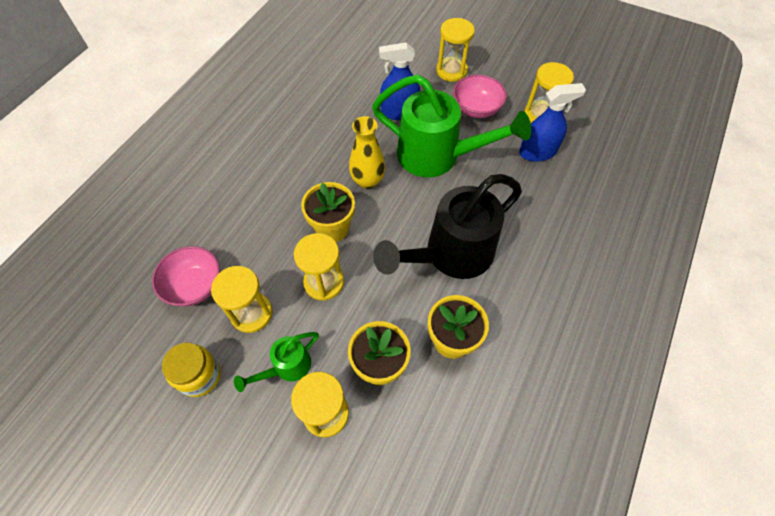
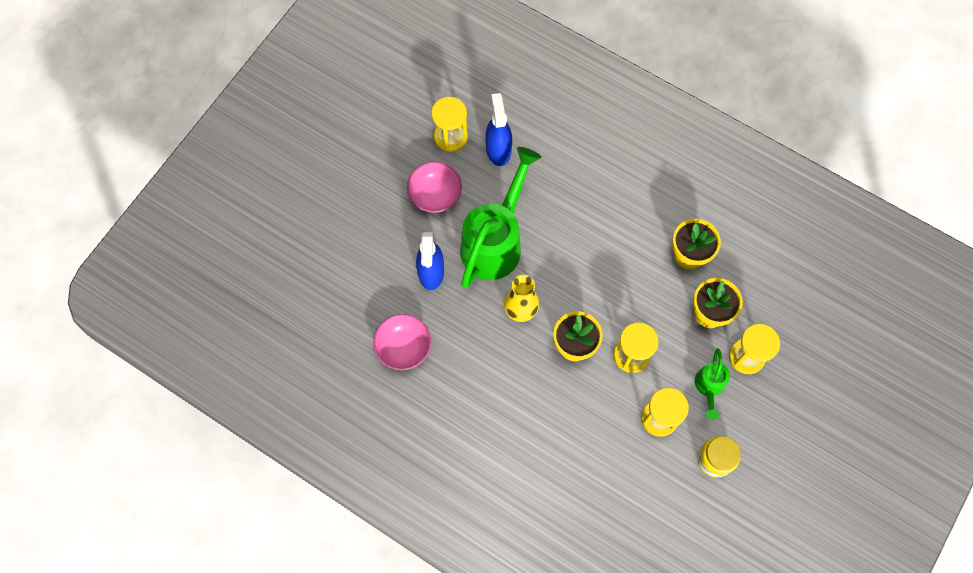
camera: 85 degrees left, 10 degrees up
(195, 286) = (630, 471): pink bowl -> pink bowl (403, 347)
(287, 367) = (709, 387): green watering can -> green watering can turned 45 degrees clockwise
(451, 71) = (375, 211): yellow hourglass -> none
(451, 255) = (608, 244): black watering can -> none

